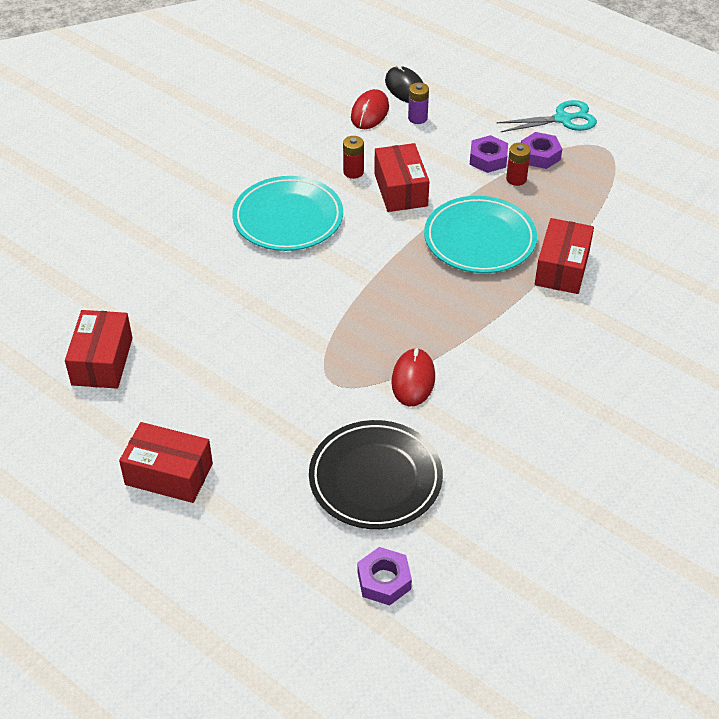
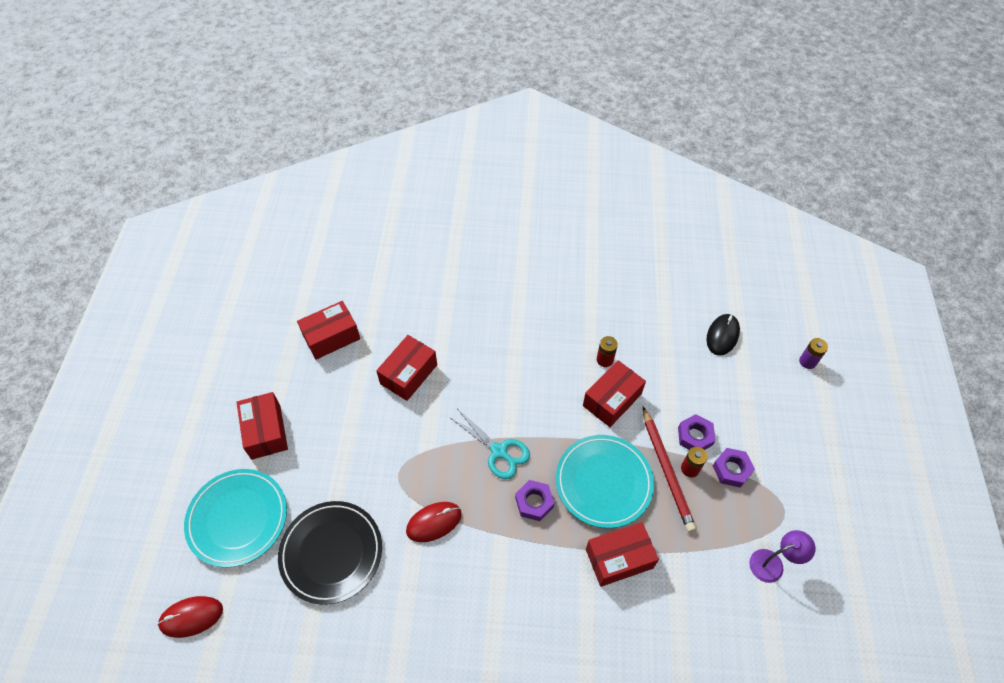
camera: 55 degrees right, 10 degrees up
(220, 319) = (408, 374): none -> red box
(288, 218) = (527, 351): turquoise plate -> turquoise plate (238, 519)
(370, 112) = (675, 330): red mouse -> red mouse (191, 617)
(384, 580) = (250, 611): purple nut -> purple nut (534, 502)
(417, 118) = (697, 363): purple battery -> purple battery (807, 361)
(504, 193) = (667, 470): none -> red pencil
(563, 119) = (789, 461): turquoise scissors -> turquoise scissors (499, 451)
(643, 179) = (773, 563): none -> purple lamp

